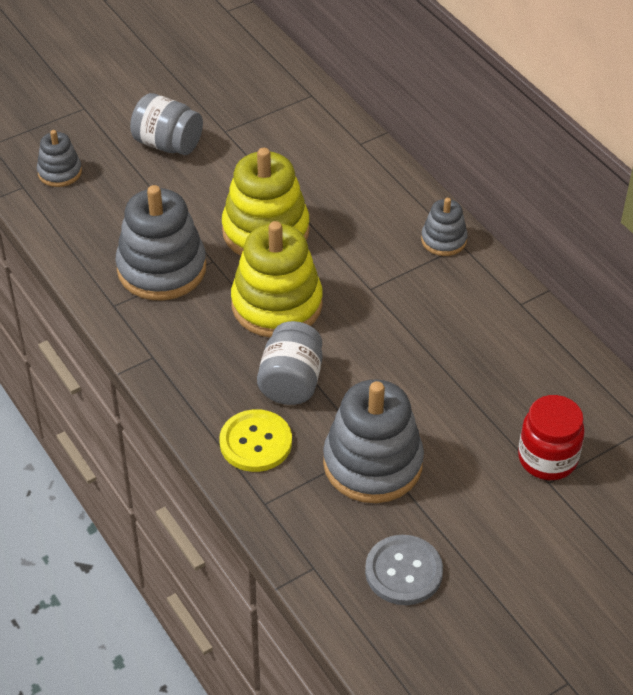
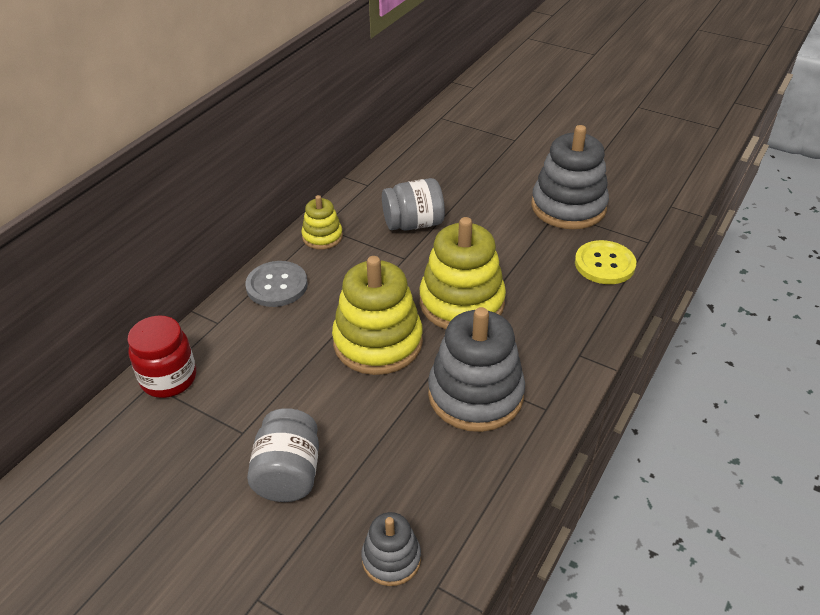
camera: 115 degrees left, 5 degrees down
(291, 382) = (534, 266): grey jar -> grey jar (413, 224)
(403, 571) = (634, 172): grey button -> grey button (277, 285)
(443, 240) = (322, 237): grey stacking toy -> yellow stacking toy
(547, 459) = (497, 144): red jar -> red jar (169, 378)

